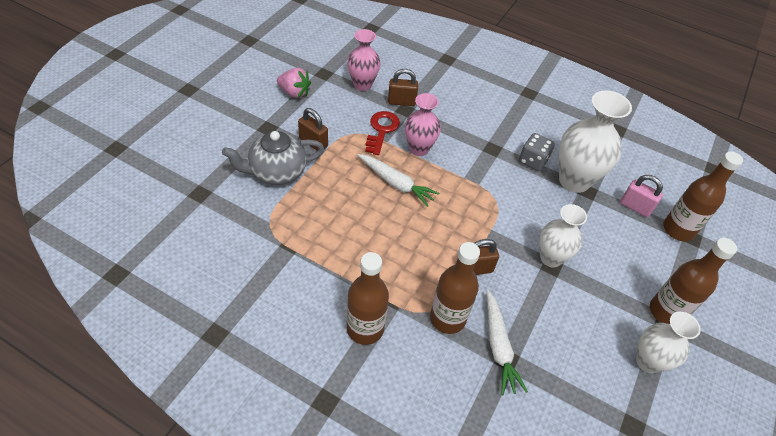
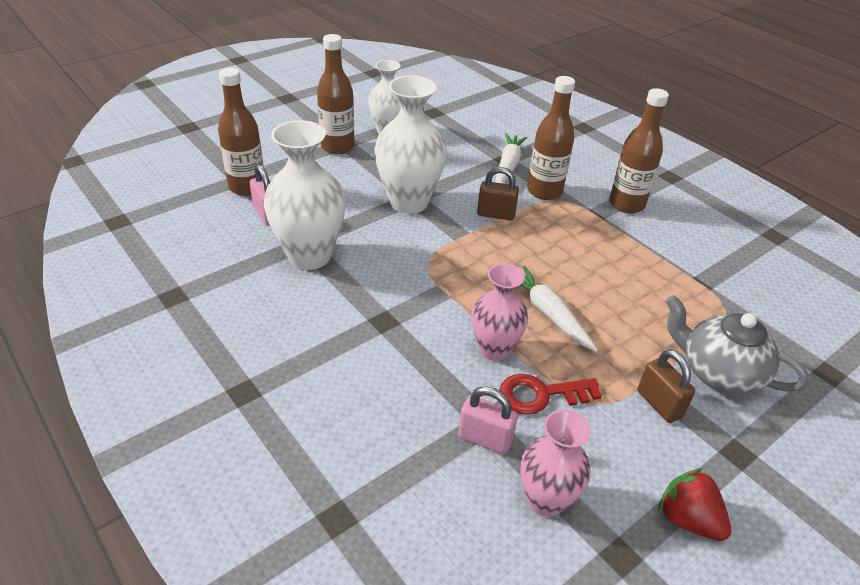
camera: 155 degrees left, 10 degrees down
(277, 172) = (718, 373): grey teapot -> grey teapot turned 150 degrees counterclockwise
(294, 93) = (688, 519): pink strawberry -> red strawberry
(381, 130) = (541, 395): red key -> red key turned 45 degrees clockwise
(401, 102) = (485, 439): brown padlock -> pink padlock
(533, 161) = (340, 290): grey dice -> none
(550, 258) = (409, 202): white vase -> white vase, size x1.58

